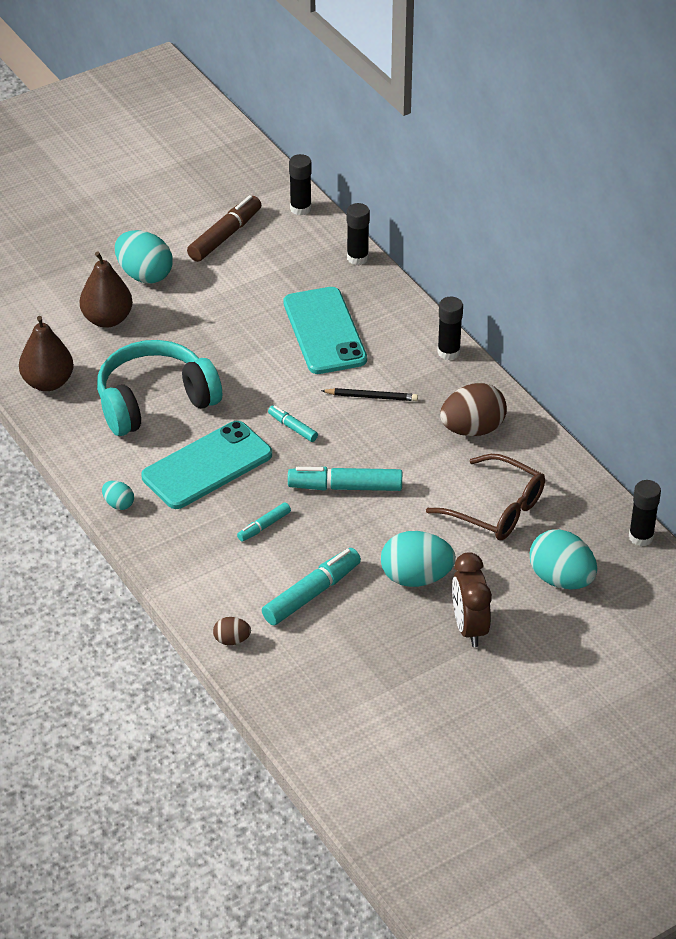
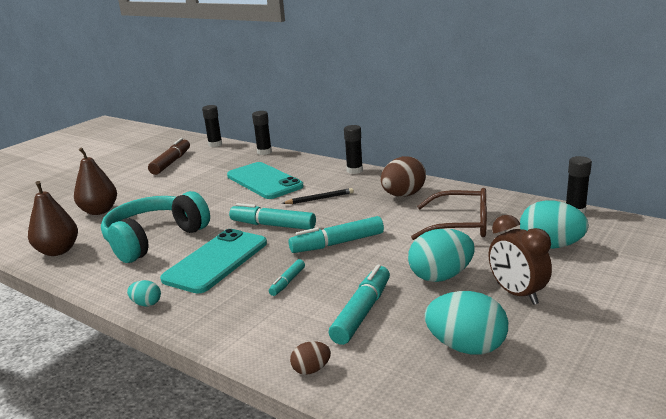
camera: 20 degrees left, 20 degrees down
(144, 275) = (121, 187): turquoise egg -> turquoise egg (466, 347)
(292, 427) = (273, 225): turquoise marker -> turquoise marker, size x1.84

